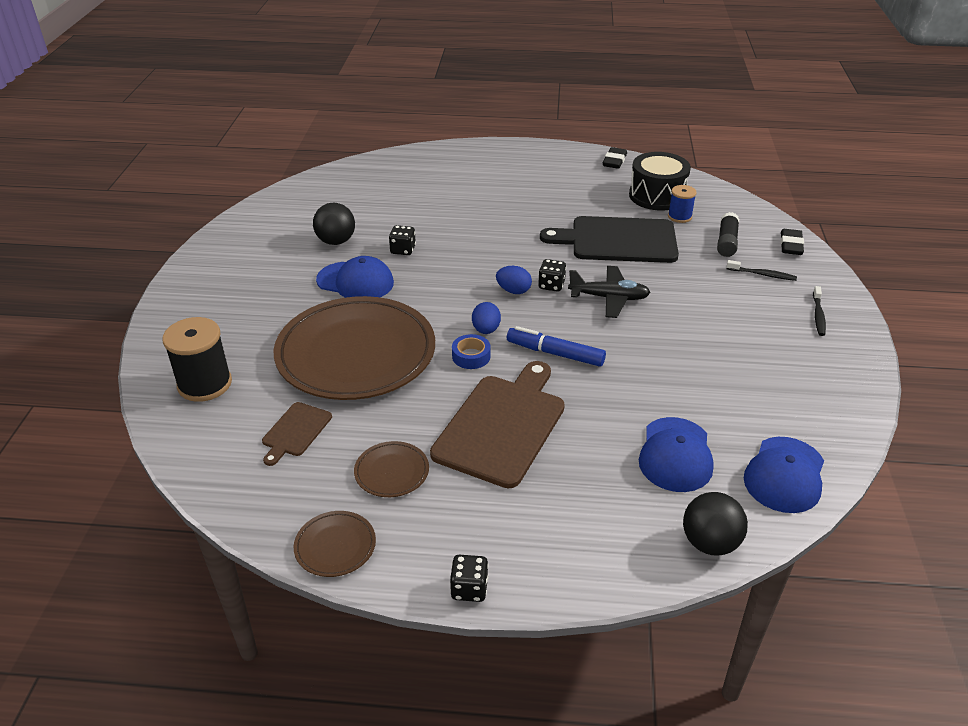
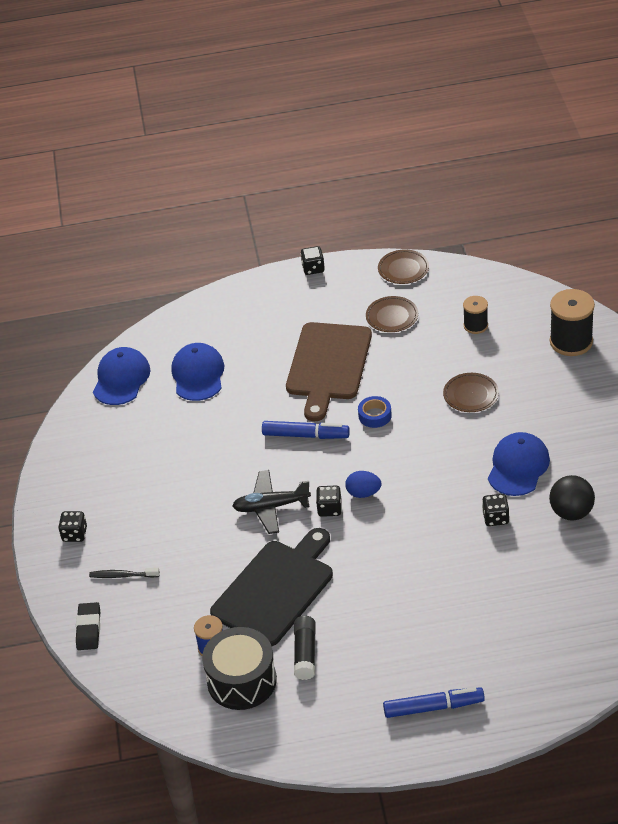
camera: 170 degrees right, 5 degrees up
(295, 431) = (475, 325): brown cutting board -> black spool
(355, 281) = (518, 467): blue cap -> blue cap turned 105 degrees clockwise
(356, 353) = (471, 395): brown plate -> brown plate, size x0.40
(486, 330) = (372, 444): blue egg -> none
(516, 162) = (433, 707): none -> blue marker
(614, 161) = (306, 743): black eraser -> none
(618, 240) = (275, 589): black cutting board -> black cutting board turned 45 degrees counterclockwise
(709, 543) = (173, 325): black ball -> none
(726, 242) = (158, 616): black glue stick -> black glue stick (305, 653)
(818, 315) = (74, 534): black toothbrush -> black dice

